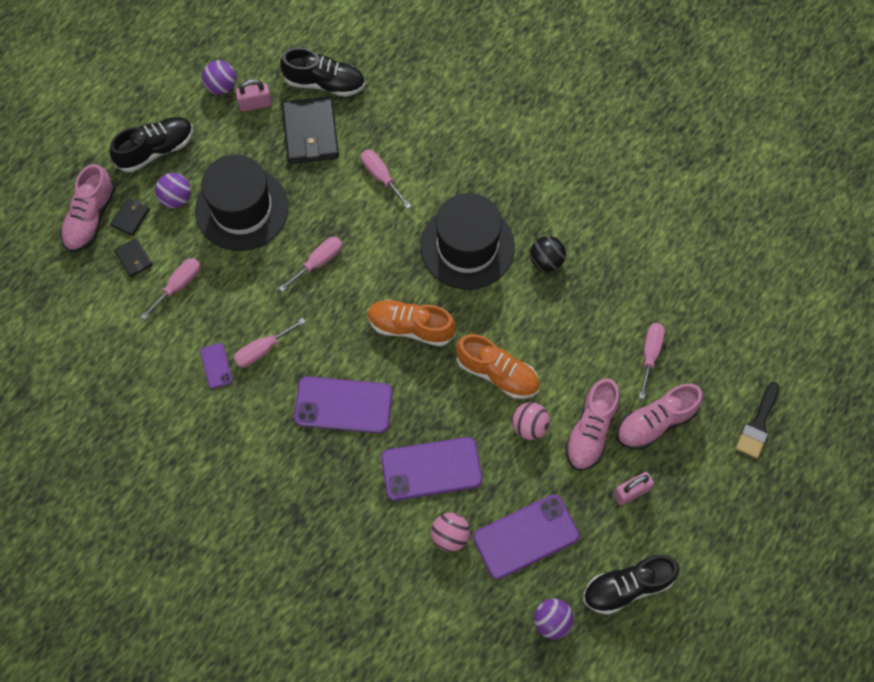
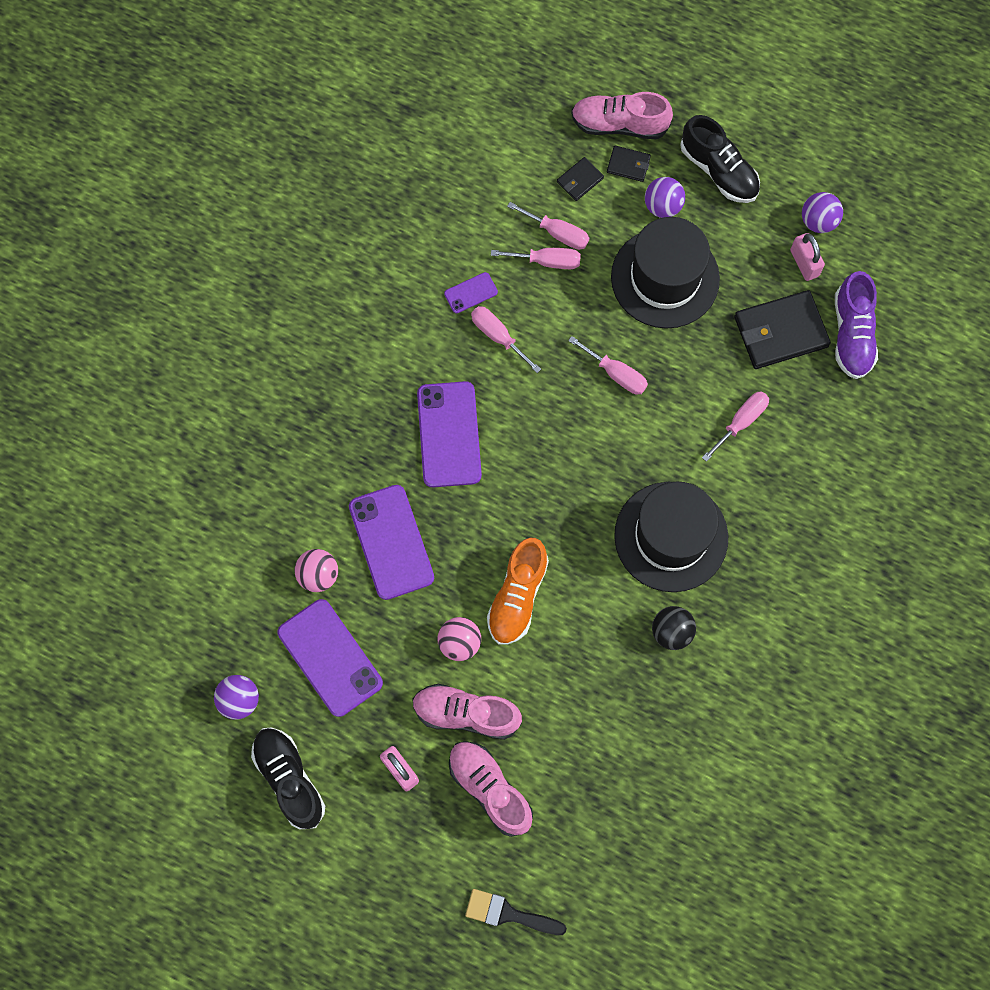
camera: 80 degrees right, 5 degrees up
(324, 83) = (852, 334): black shoe -> purple shoe
(410, 327) = (556, 490): orange shoe -> none
(650, 354) = (574, 772): pink screwdriver -> pink screwdriver (547, 261)

